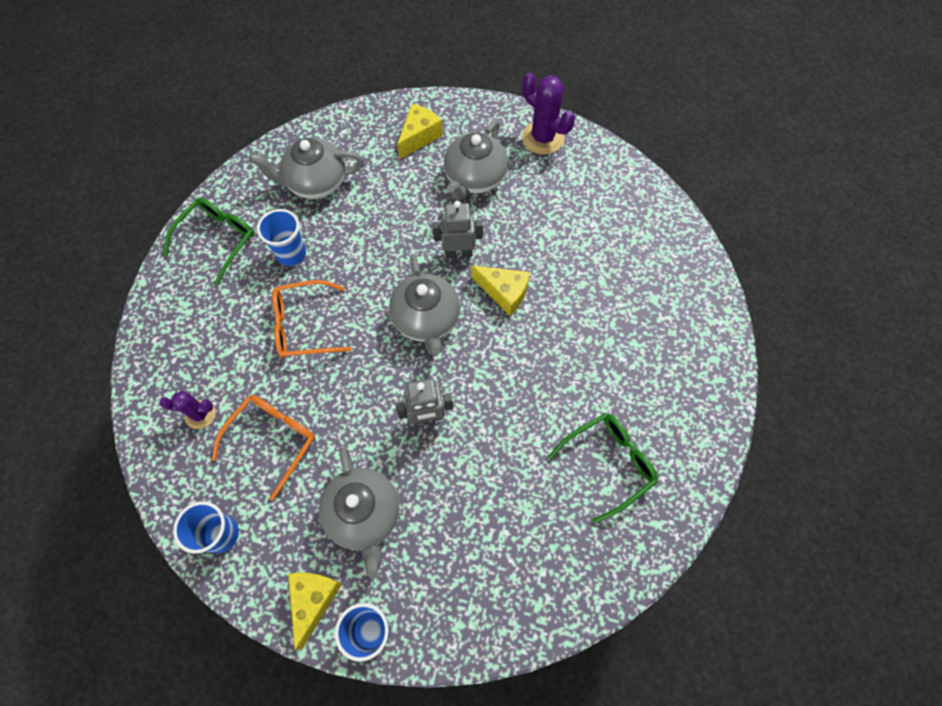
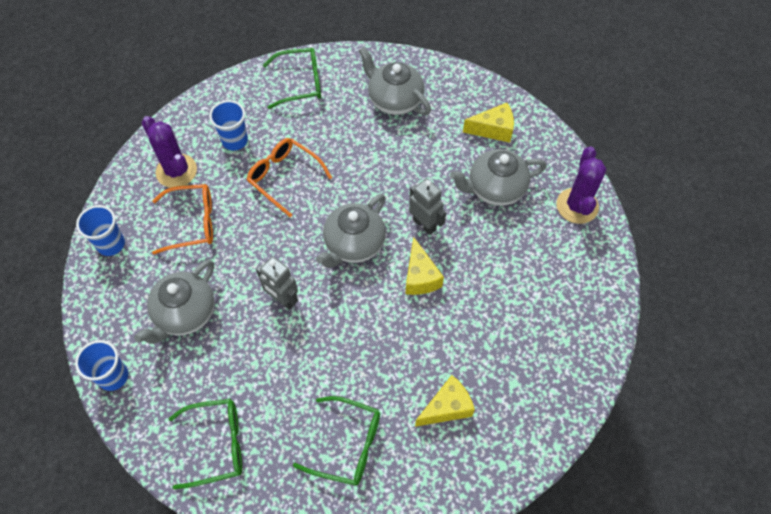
camera: 50 degrees right, 5 degrees down
(200, 414) = (176, 171): purple cactus -> purple cactus, size x1.68
(291, 253) = (328, 129): blue cup -> blue cup (235, 140)
(314, 600) = (108, 328): yellow cheese -> yellow cheese (447, 407)
(521, 577) = (217, 444): none -> green glasses

